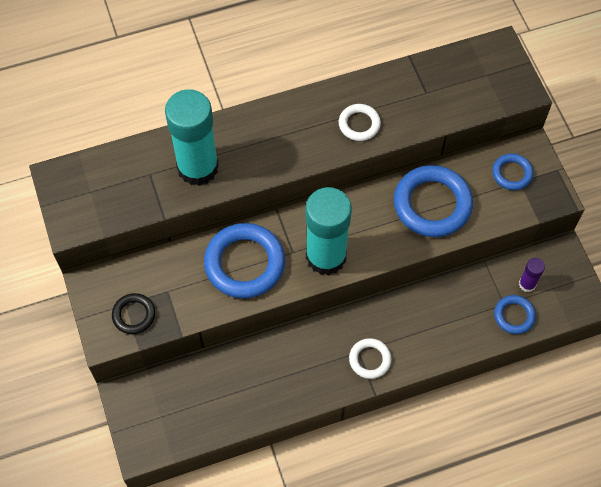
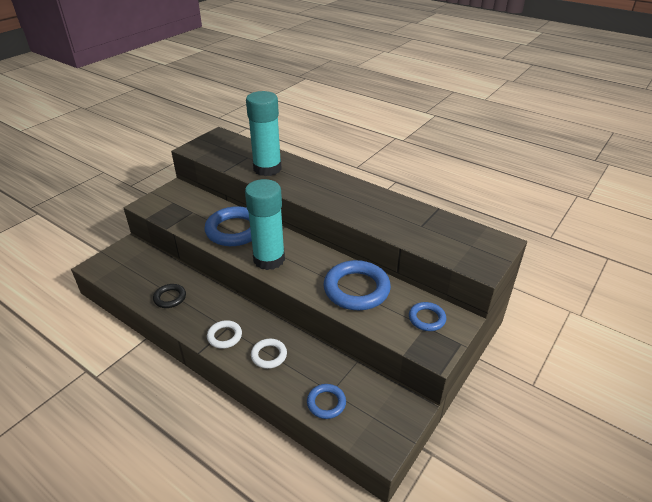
camera: 55 degrees right, 25 degrees down
(134, 315) = (167, 207): black ring -> black ring (170, 298)
(359, 124) = (362, 209): white ring -> white ring (269, 355)
(527, 284) = (361, 398): purple glue stick -> none

